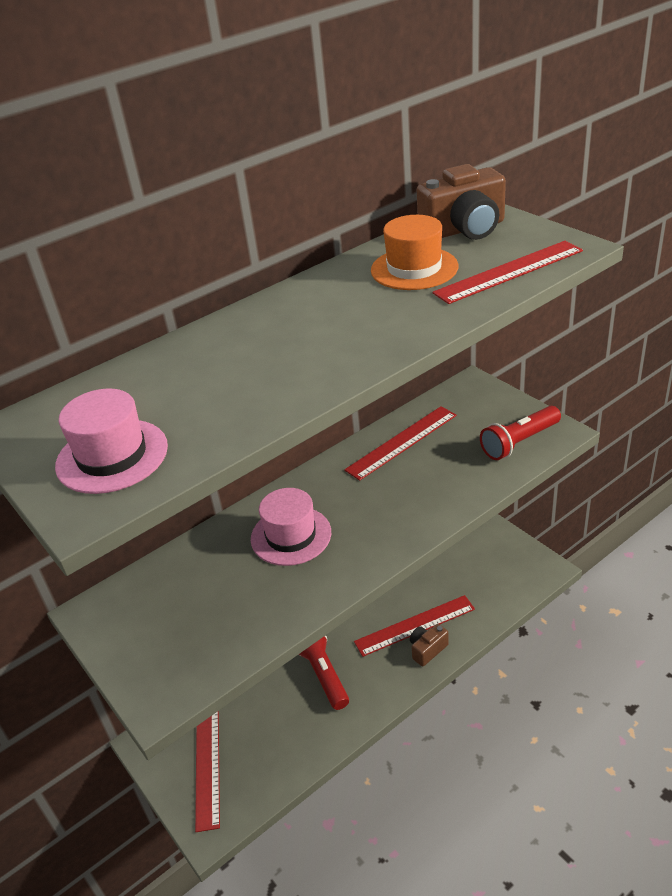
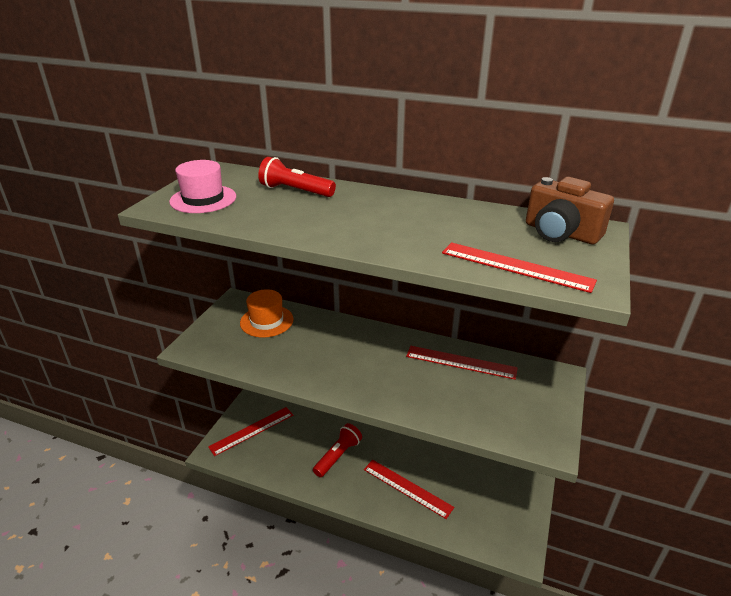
camera: 55 degrees right, 5 degrees down
(291, 536) = (335, 346): pink hat -> none
(414, 268) = (478, 228): orange hat -> orange hat (266, 321)
(427, 649) = (391, 504): brown camera -> none
(519, 442) = (517, 425): red flashlight -> red flashlight (295, 191)

